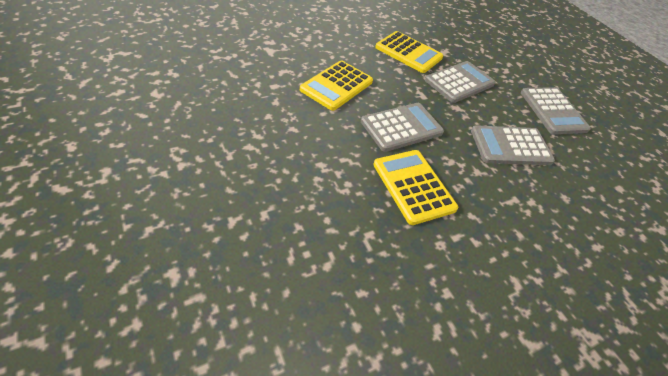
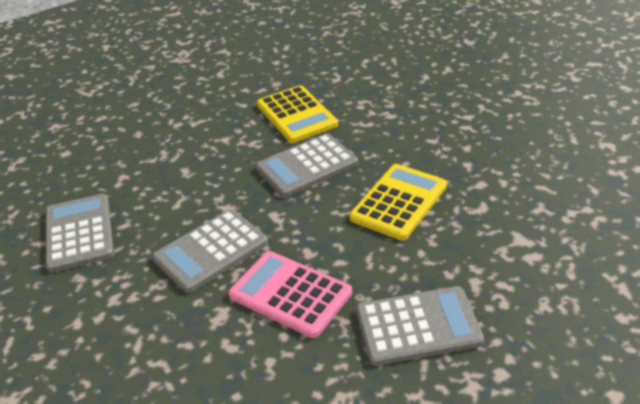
camera: 175 degrees left, 10 degrees down
(408, 53) = (290, 294): yellow calculator -> pink calculator
(510, 146) = (173, 171): grey calculator -> grey calculator (418, 326)

